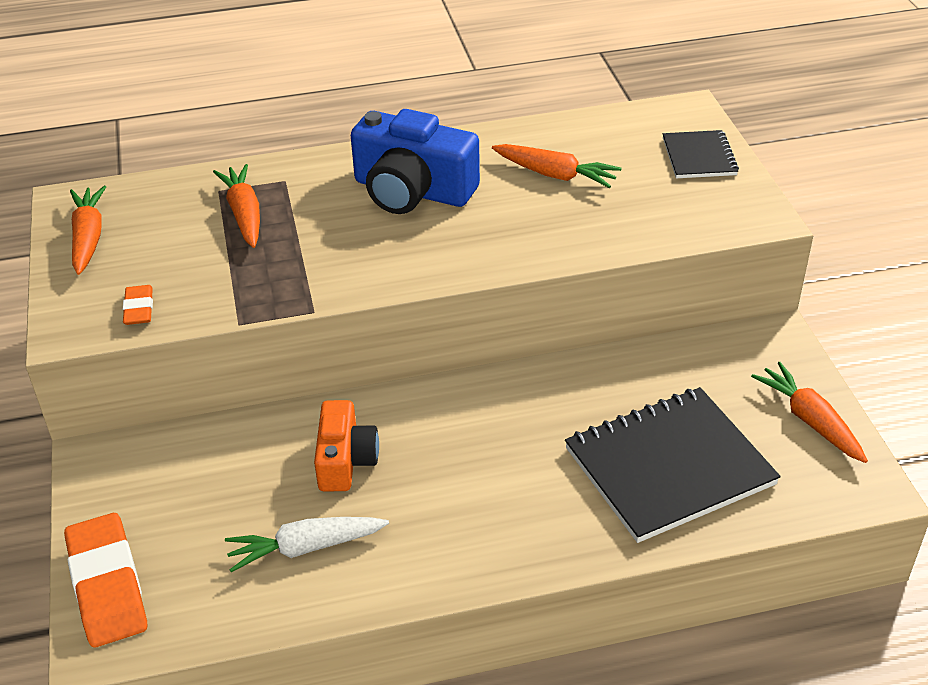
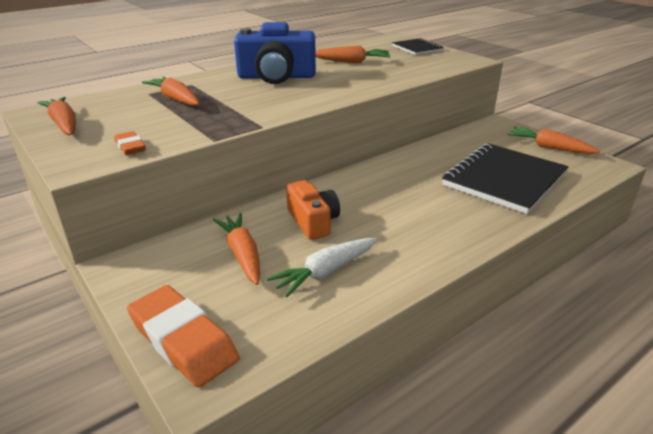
camera: 25 degrees left, 10 degrees down
(230, 487) = (242, 254): none -> orange carrot

